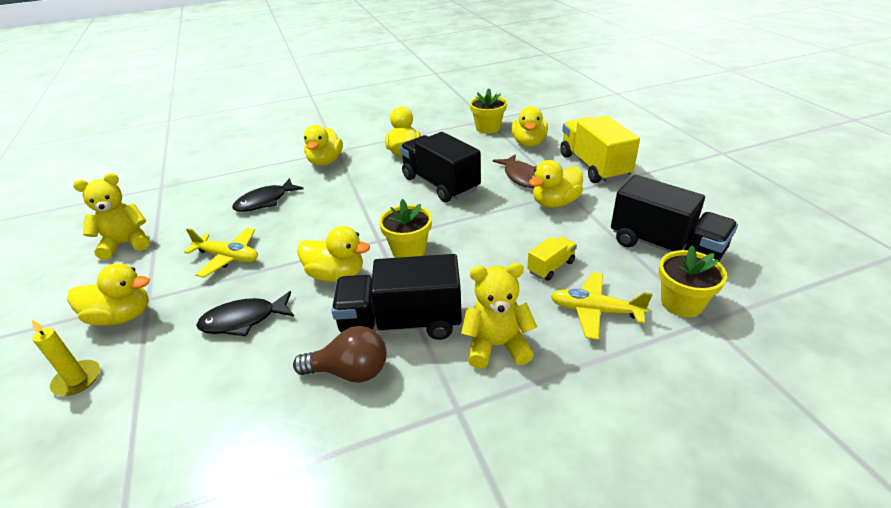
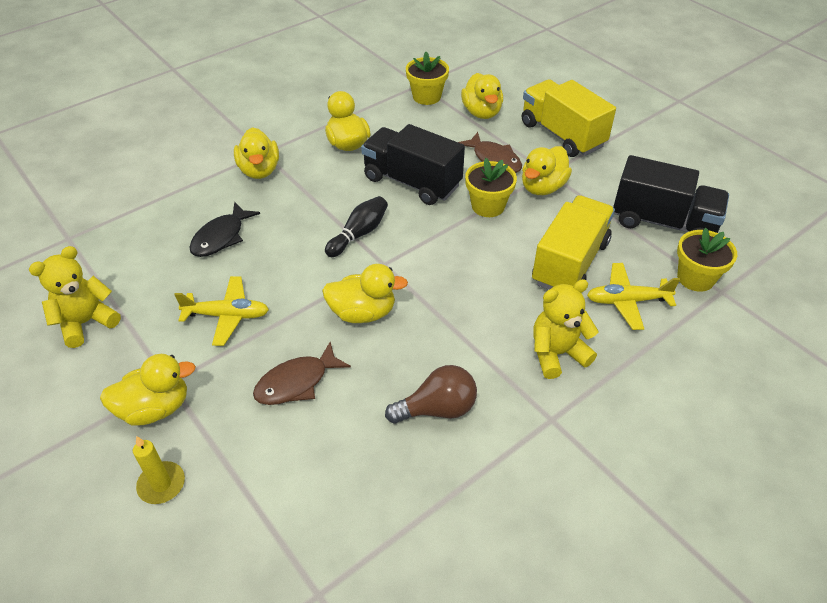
camera: 20 degrees left, 10 degrees up
(244, 320) = (296, 382): black fish -> brown fish
(372, 215) = (359, 234): none -> black bowling pin
(401, 323) = (458, 350): black truck -> none
(409, 250) = (422, 270): yellow flower pot -> yellow flower pot (488, 206)
(551, 267) = (570, 263): yellow truck -> yellow truck, size x2.08

